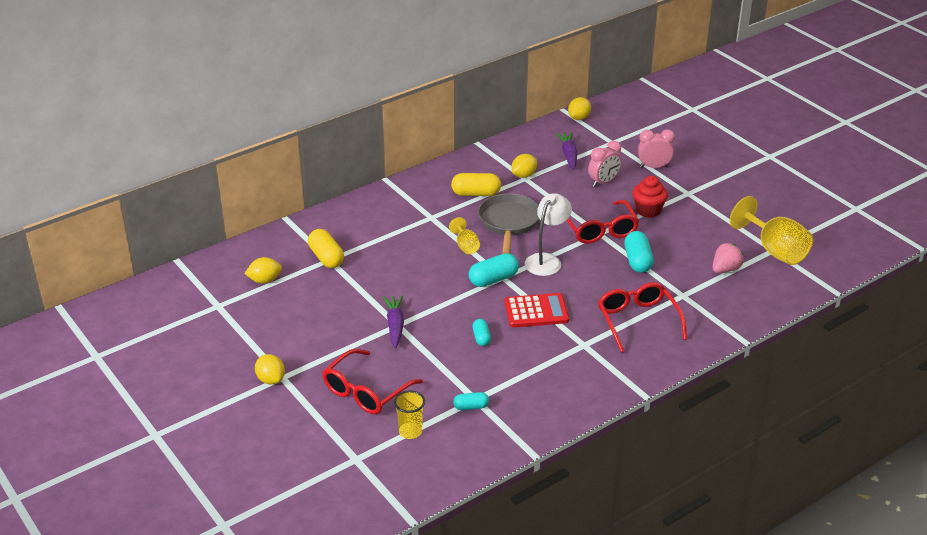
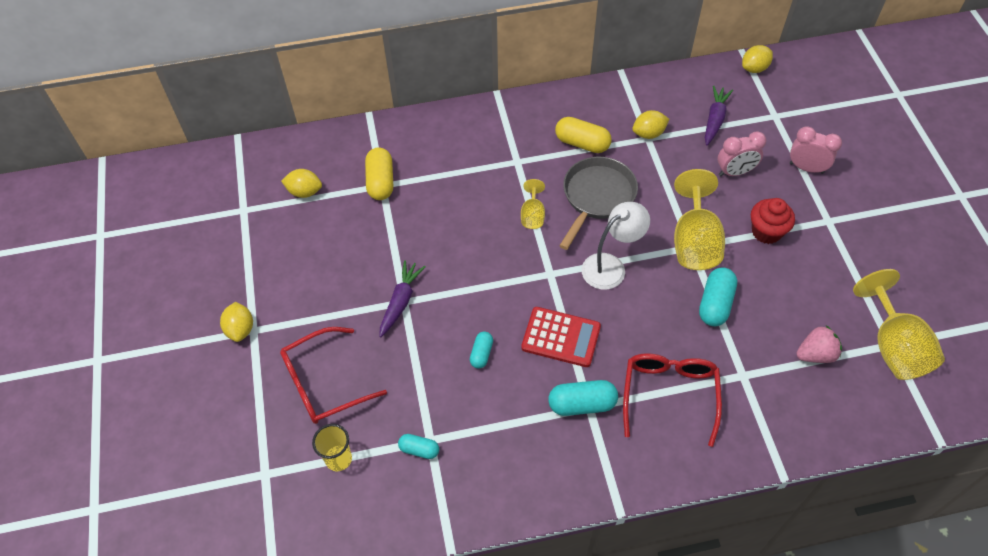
camera: 25 degrees right, 20 degrees up
(493, 279) = (538, 273): turquoise capsule -> turquoise capsule (582, 404)
(599, 230) = (694, 242): red glasses -> yellow goblet

